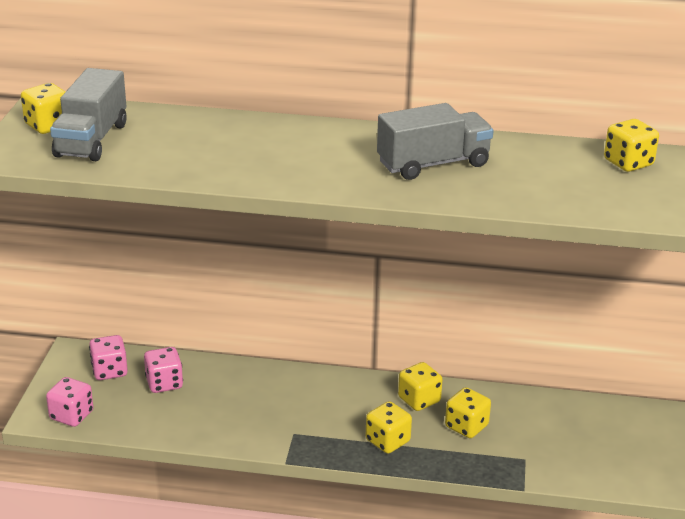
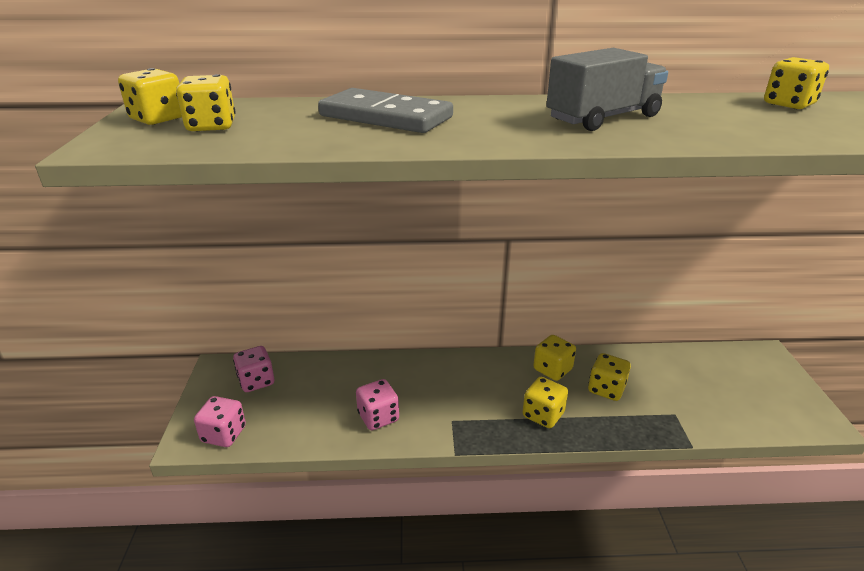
camera: 10 degrees left, 0 degrees up
(91, 140) = (211, 126): grey truck -> yellow dice
(164, 383) = (312, 386): pink dice -> pink dice (378, 417)
(241, 142) = (386, 117): none -> grey domino

